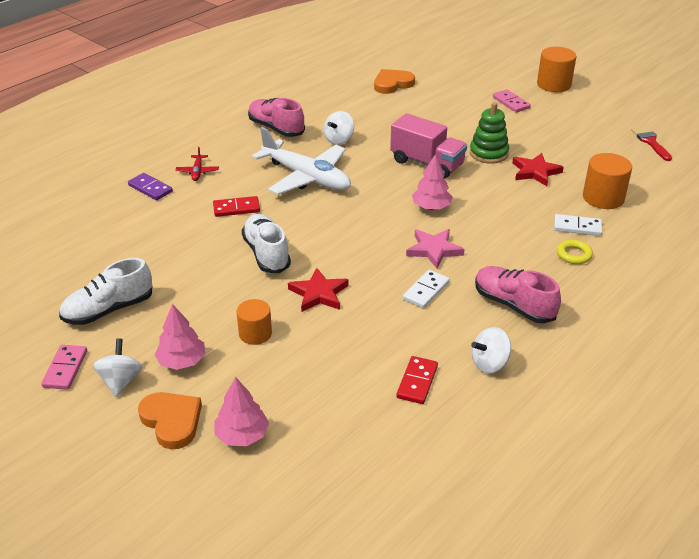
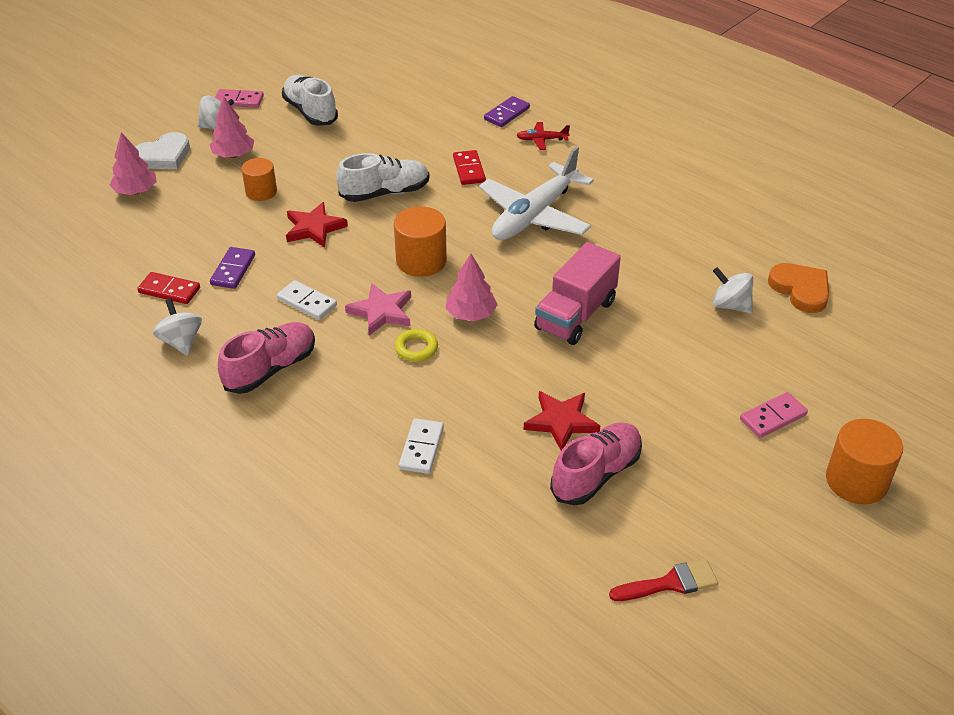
camera: 90 degrees right, 5 degrees up
(172, 421) = (163, 156): orange heart -> white heart
(276, 128) = (648, 189): pink shoe -> pink shoe (596, 474)
(339, 140) = (627, 239): white spinning top -> white spinning top (730, 305)
(383, 341) = (233, 270): none -> purple domino
(488, 153) = (608, 377): green stacking toy -> none
(574, 255) = (360, 435): yellow ring -> yellow ring (416, 348)
(603, 198) = (494, 488): orange cylinder -> orange cylinder (421, 261)

